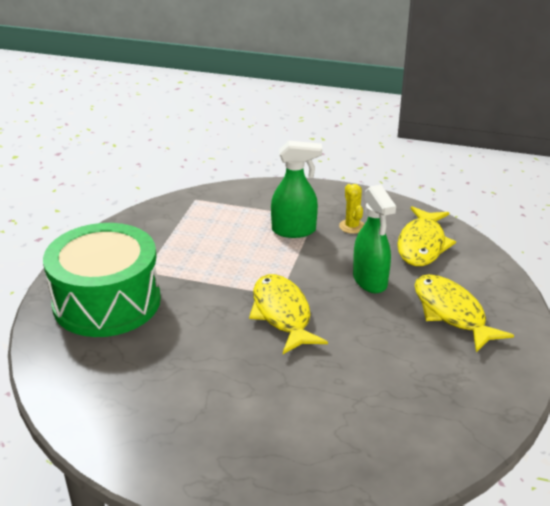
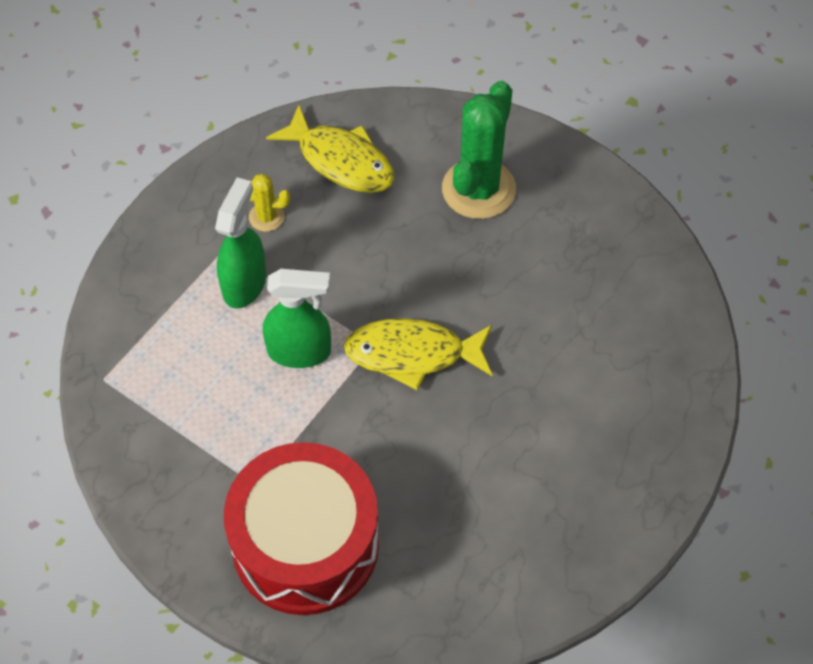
camera: 70 degrees left, 25 degrees up
(107, 302) = (305, 544): green drum -> red drum
(370, 281) = (388, 242): green spray bottle -> green spray bottle (300, 351)
(451, 313) = (478, 189): yellow fish -> green cactus

